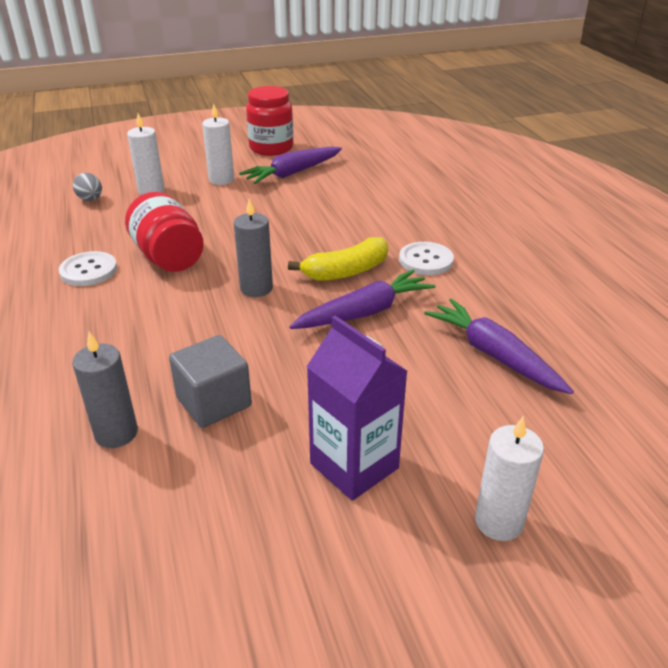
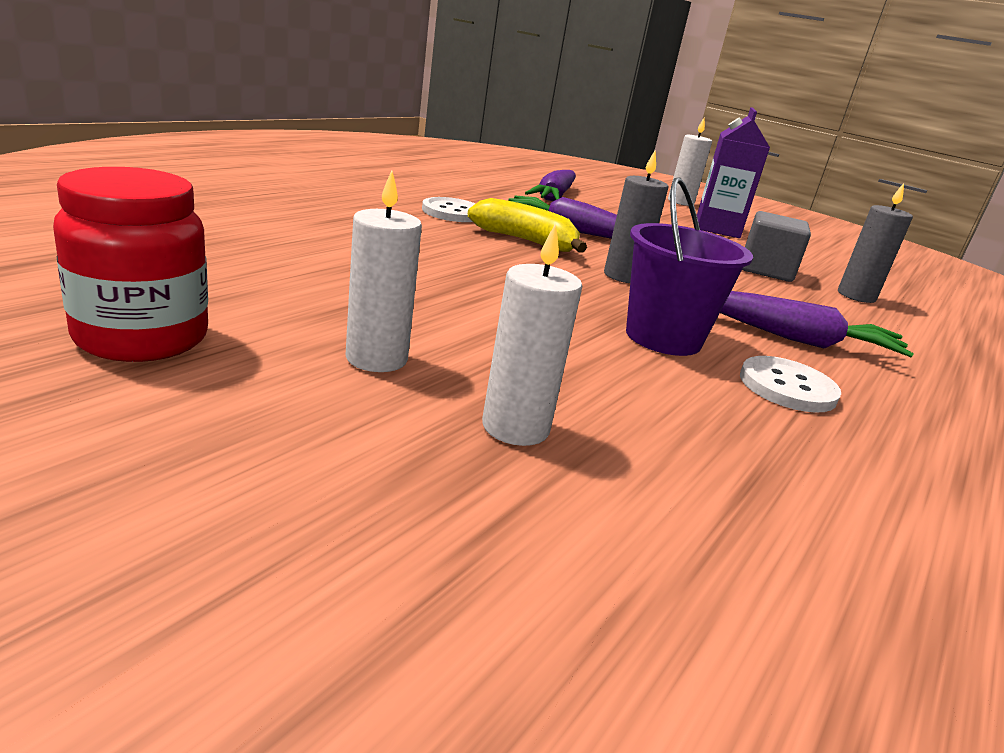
camera: 130 degrees left, 10 degrees down
(90, 199) = (656, 498): grey egg -> none
(168, 257) = (663, 338): red jar -> purple bucket
(292, 173) = (280, 297): purple carrot -> purple carrot (794, 338)

